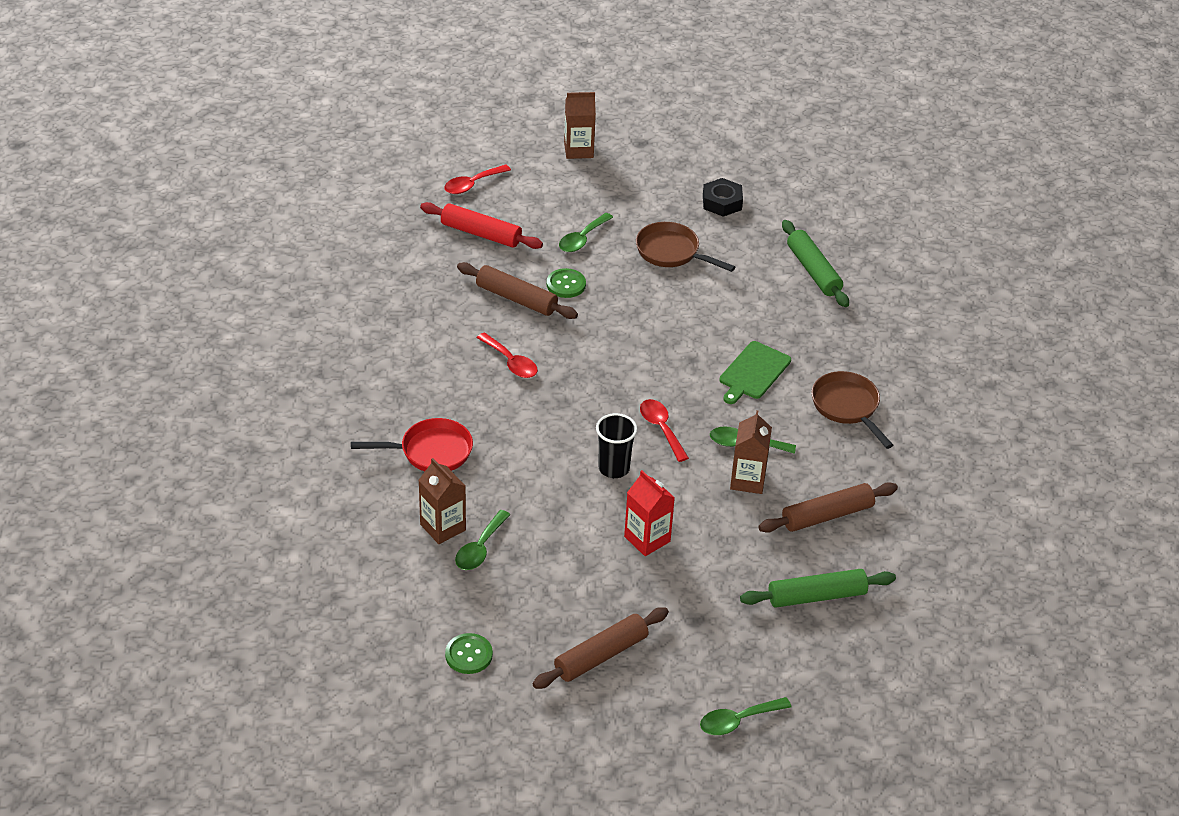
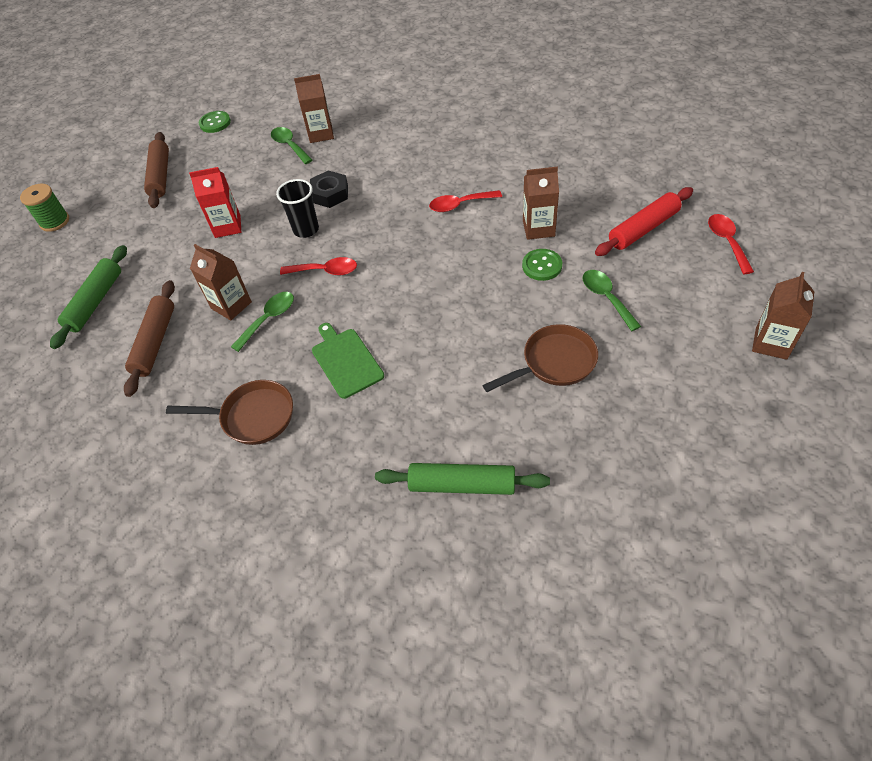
camera: 125 degrees right, 10 degrees up
(431, 451) = (393, 143): red pan -> none
(516, 298) = (538, 228): brown rolling pin -> brown carton
(722, 202) = (626, 445): black nut -> black nut (330, 194)
(737, 721) = (55, 221): green spoon -> green spool

